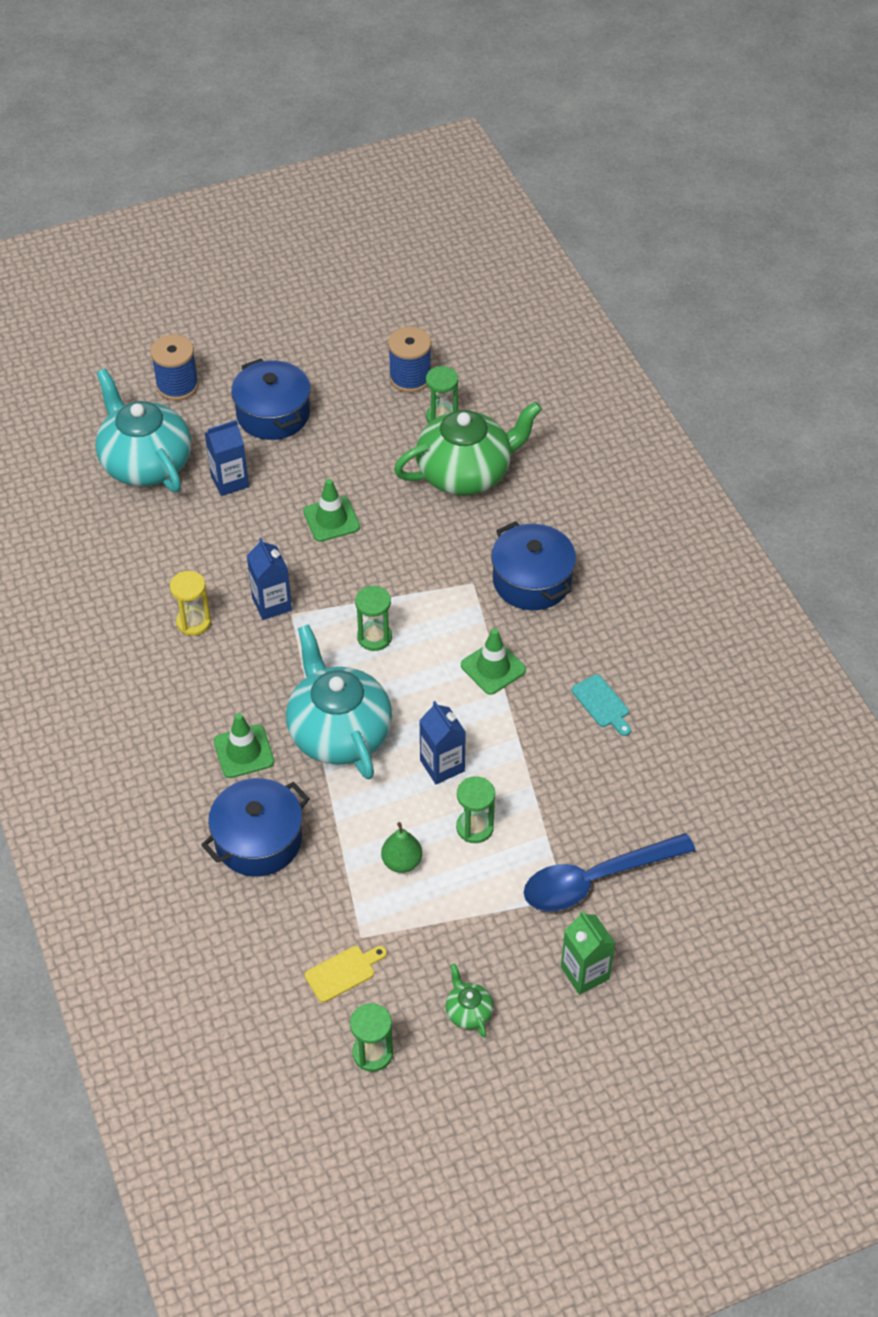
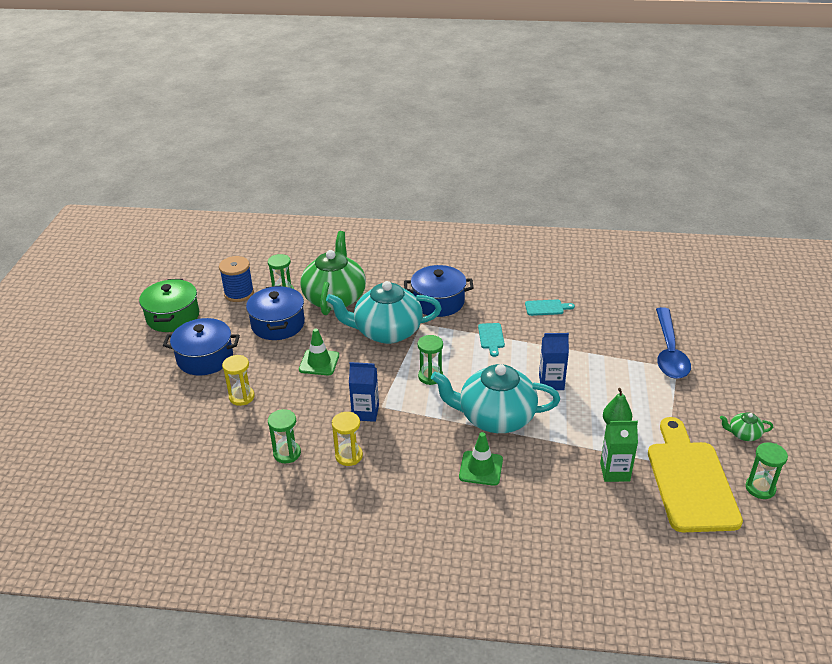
camera: 60 degrees left, 15 degrees down
(145, 463) = (182, 433): turquoise teapot -> turquoise teapot (386, 332)
(177, 386) = (129, 393): blue spool -> none
(229, 481) = (241, 397): blue carton -> yellow hourglass
(258, 840) = (561, 486): blue pot -> blue pot (278, 324)
(325, 345) = (173, 317): none -> green pot
(343, 972) = (690, 481): yellow cutting board -> yellow cutting board, size x2.44
(474, 827) = (606, 385): green hourglass -> green hourglass (287, 453)
(493, 668) = (491, 337): green traffic cone -> turquoise cutting board
(585, 973) = (733, 378): green carton -> green carton (615, 472)

